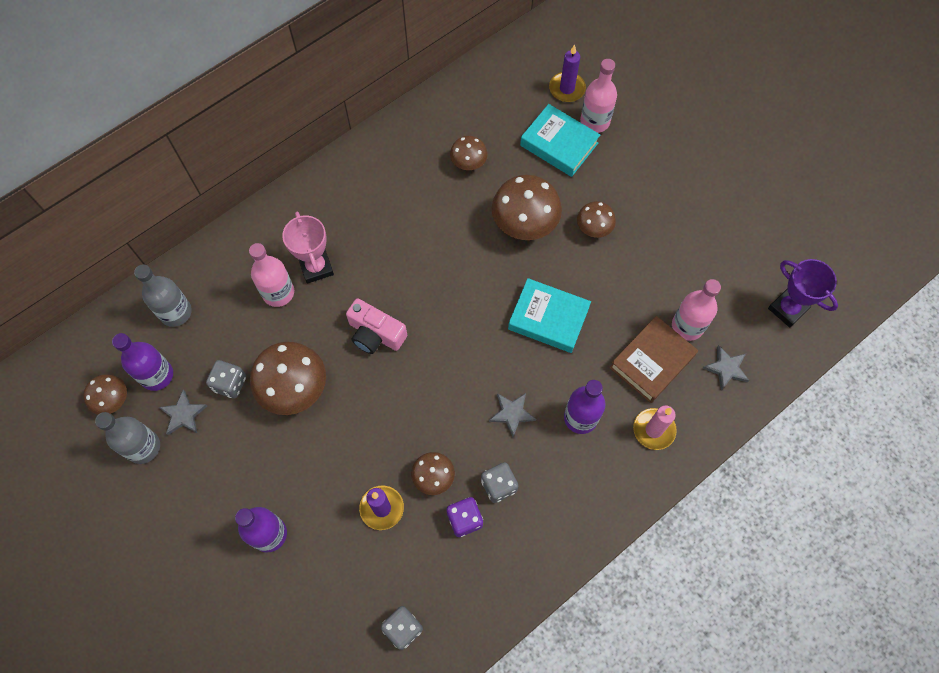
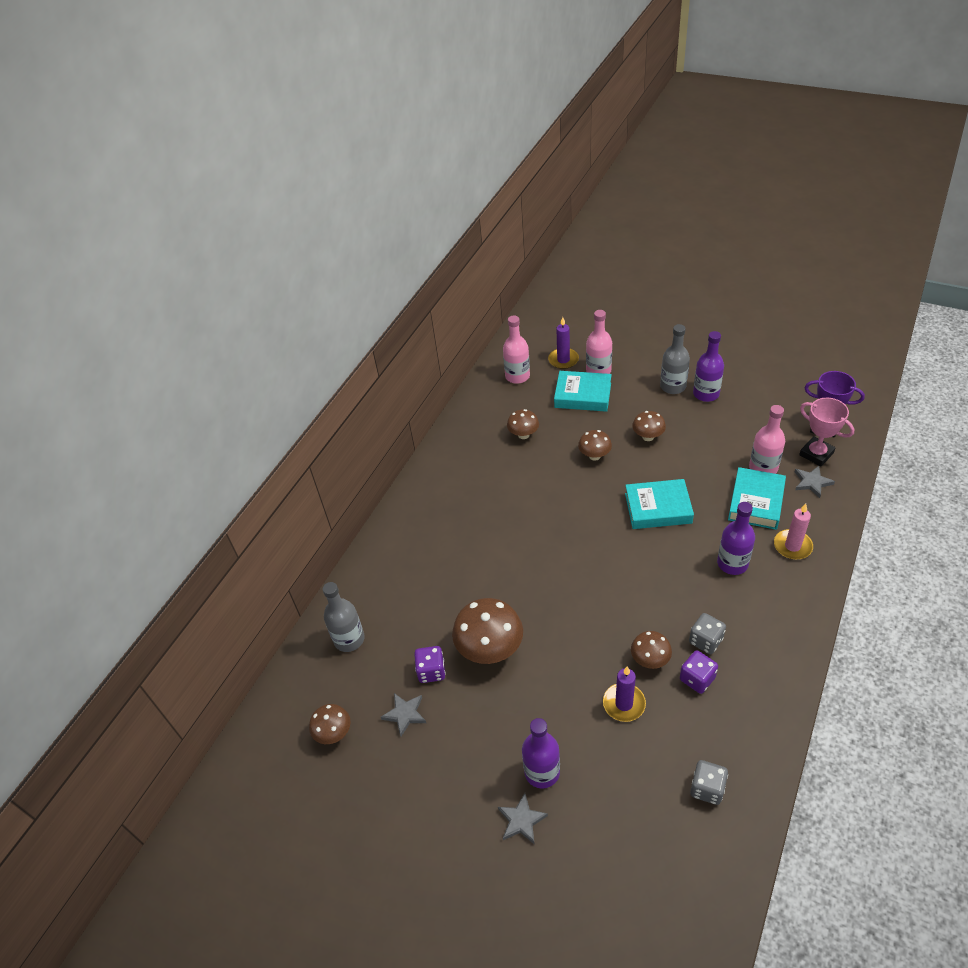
camera: 20 degrees left, 20 degrees down
(143, 447) = (384, 757): grey bottle -> grey bottle (673, 386)
(157, 375) = (362, 695): purple bottle -> purple bottle (706, 394)
(230, 384) = (431, 671): grey dice -> purple dice
(278, 292) = (429, 586): pink bottle -> pink bottle (517, 376)
(316, 267) = (449, 554): pink trophy -> pink trophy (816, 454)
(375, 334) = (530, 579): pink camera -> none
(512, 413) = (678, 585): grey star -> grey star (521, 820)
(524, 225) = (594, 456): brown mushroom -> brown mushroom, size x0.56
(652, 362) = (756, 502): brown book -> turquoise book

